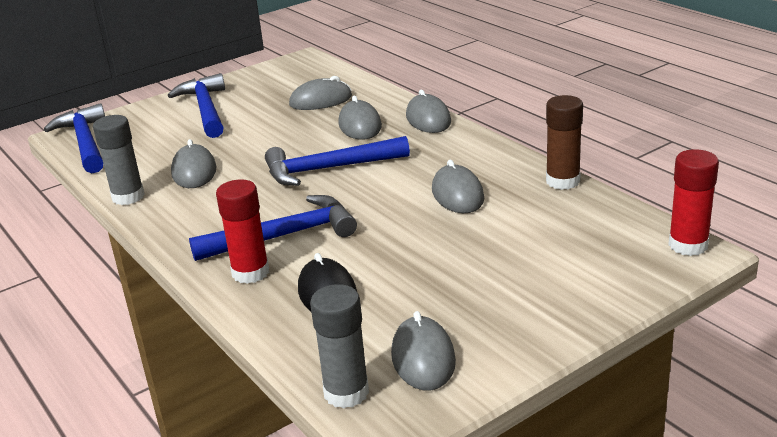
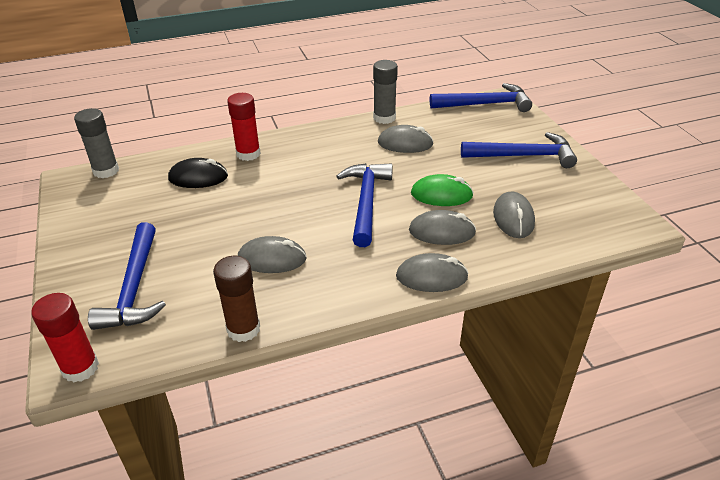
camera: 105 degrees right, 10 degrees up
(284, 236) = (281, 170): blue hammer -> blue hammer (135, 287)
(296, 135) = (441, 195): none -> green mouse
(423, 358) = (103, 200): grey mouse -> none

